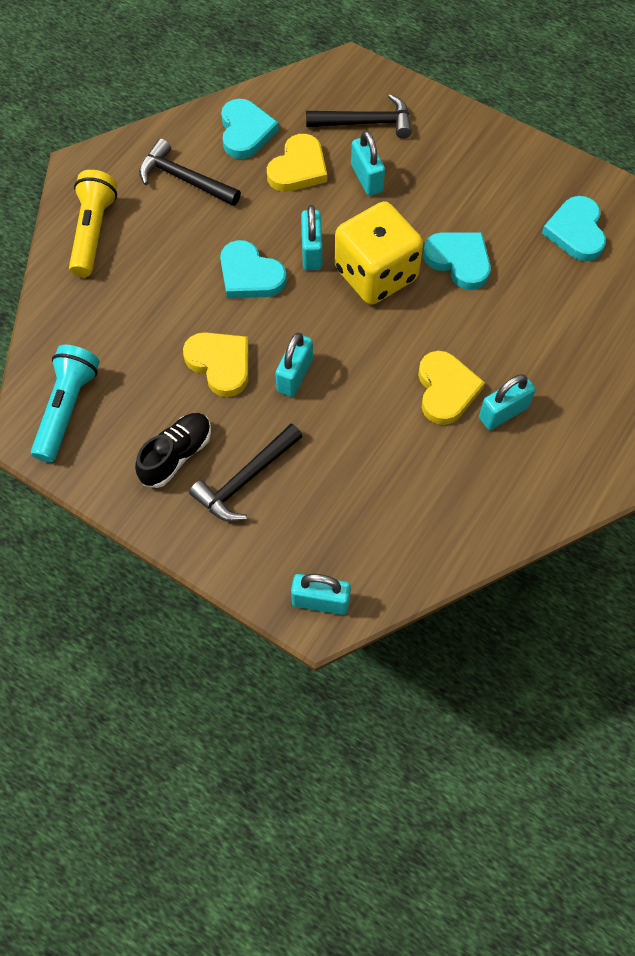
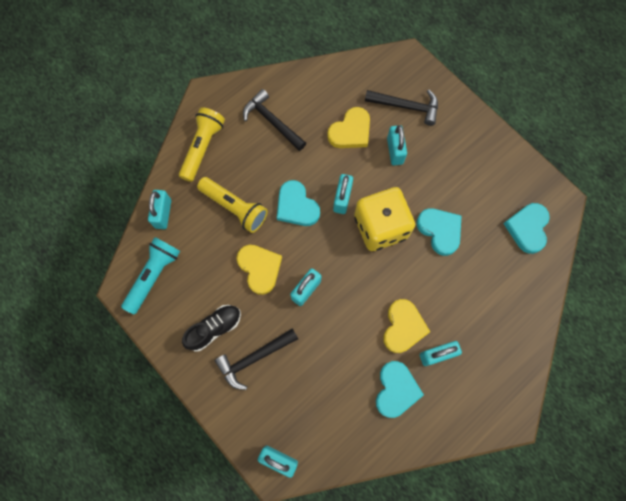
camera: 15 degrees right, 10 degrees up
(59, 327) = (163, 214): none -> turquoise padlock
(162, 297) = (235, 208): none -> yellow flashlight
(245, 132) = (322, 94): turquoise heart -> turquoise heart (396, 390)

